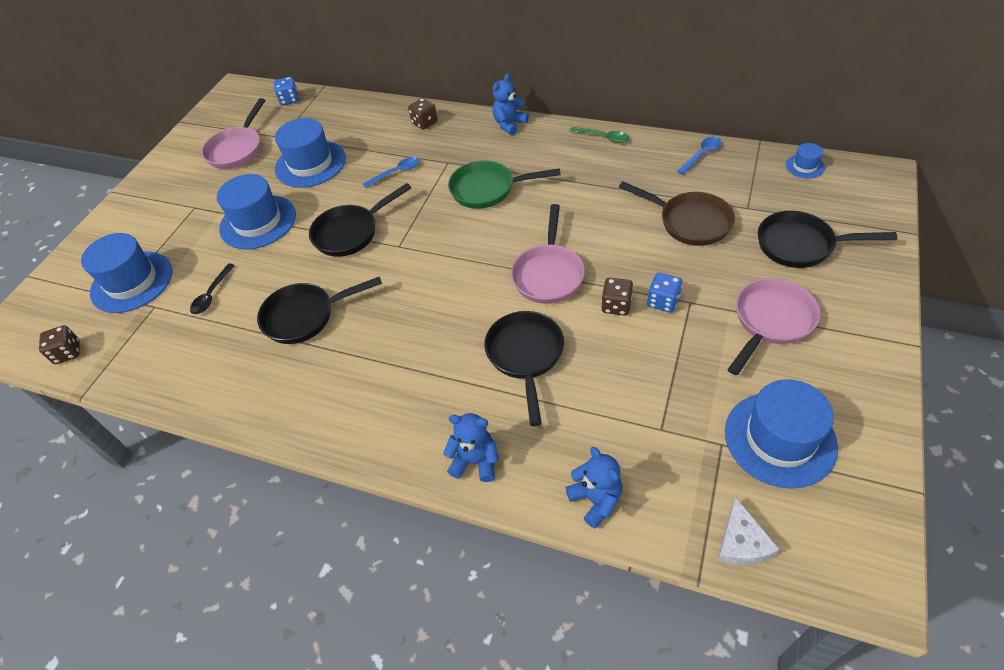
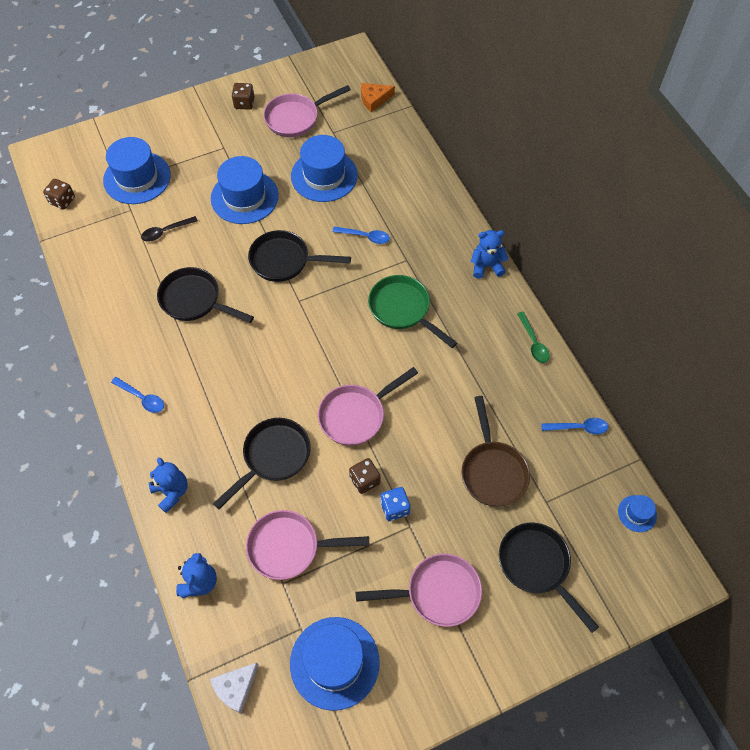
camera: 40 degrees right, 10 degrees up
(289, 100) = (374, 99): blue dice -> orange cheese
(350, 421) = (142, 398): none -> blue spoon
(424, 123) = (434, 208): brown dice -> brown dice (244, 103)
(629, 400) = (289, 547): none -> pink pan

